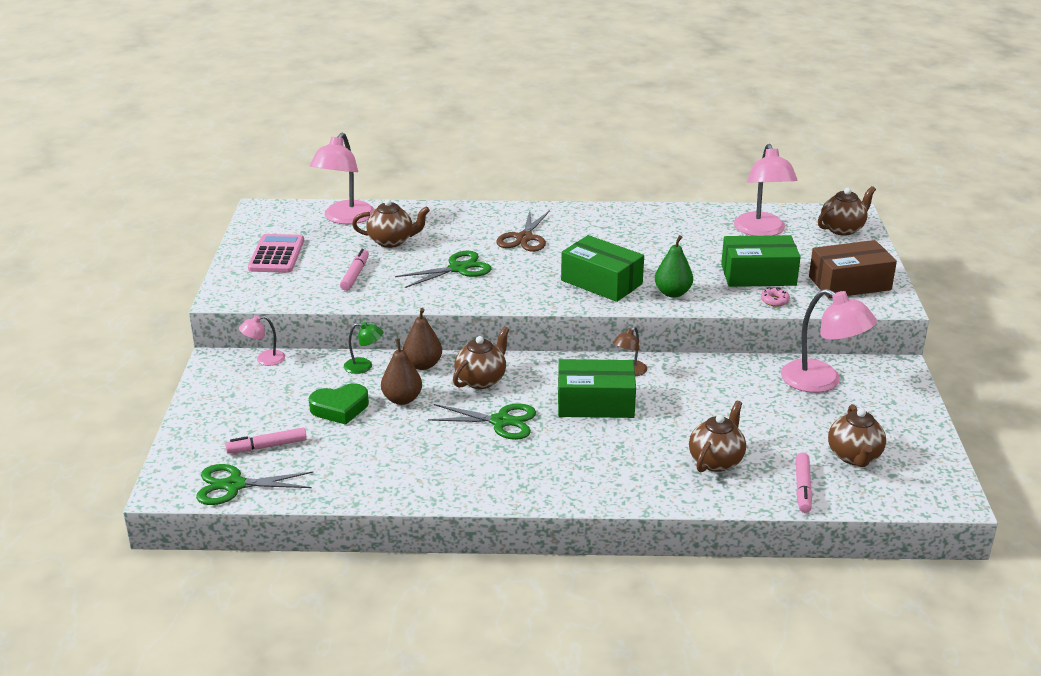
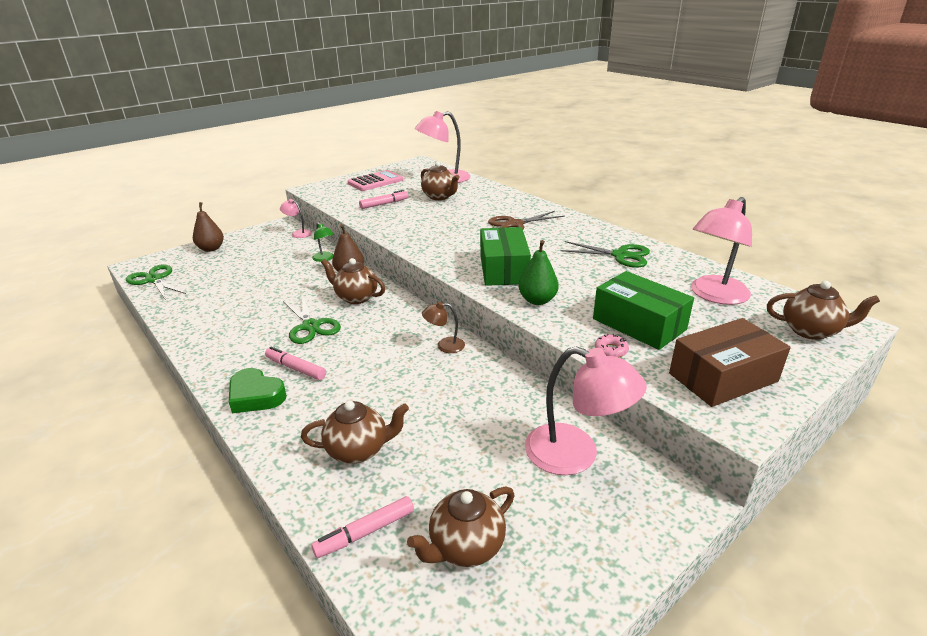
camera: 50 degrees right, 0 degrees up
(267, 446) = (204, 271): pink marker -> pink marker (296, 368)
(340, 408) = (268, 272): green heart -> green heart (256, 396)
(402, 399) = (300, 284): brown pear -> brown pear (211, 249)
(458, 268) = (439, 223): green scissors -> green scissors (621, 256)
(481, 380) = (356, 298): brown teapot -> brown teapot turned 150 degrees counterclockwise
(595, 403) = (380, 351): green box -> none
(821, 382) = (576, 455): pink lamp -> pink lamp turned 60 degrees counterclockwise
(849, 283) = (722, 377): brown box -> brown box turned 60 degrees counterclockwise

